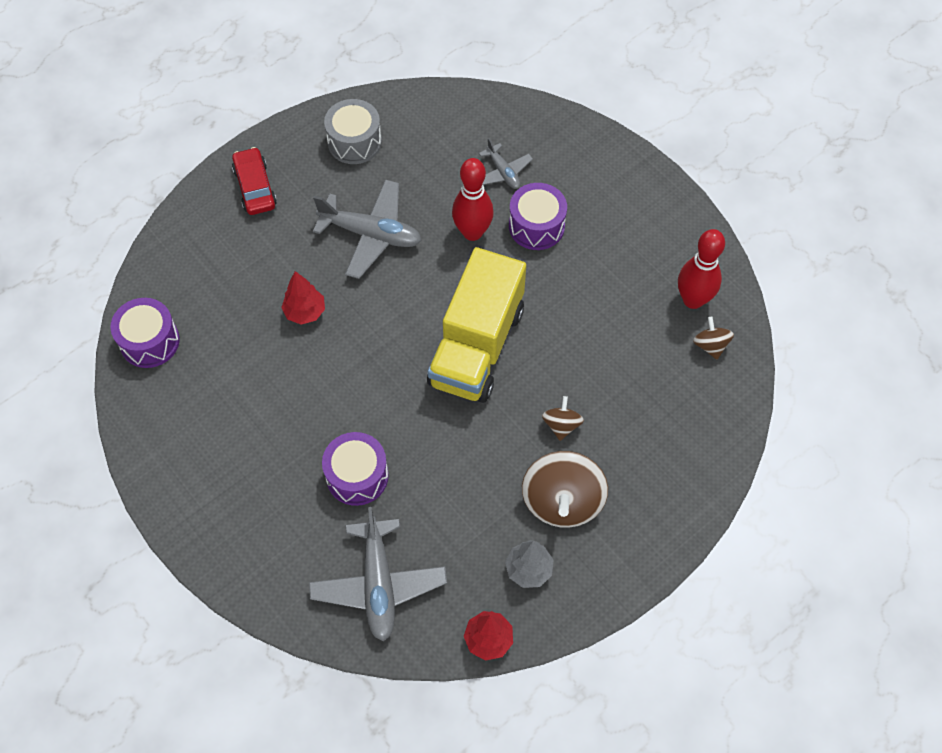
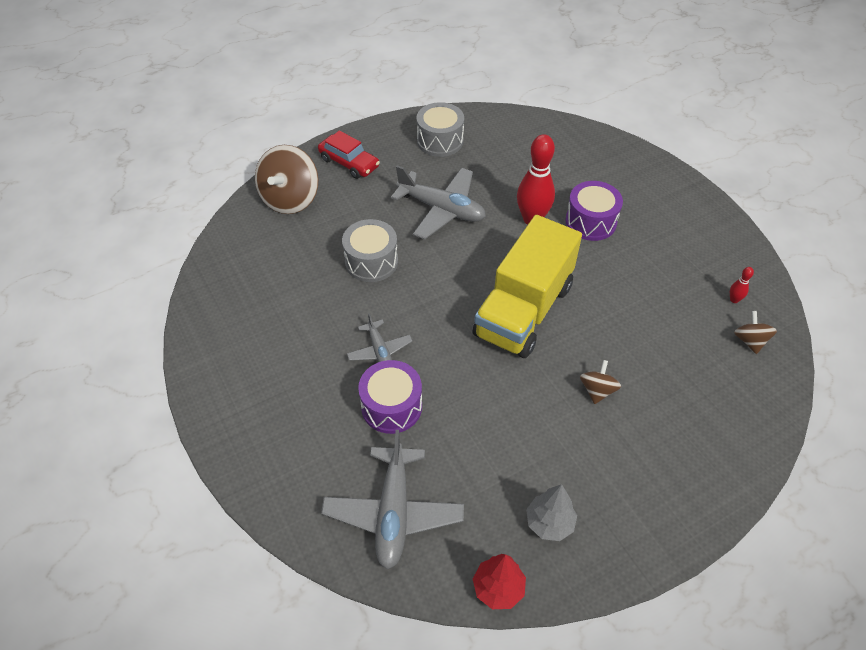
camera: 10 degrees right, 10 degrees down
(150, 341) = (229, 266): purple drum -> none
(255, 187) = (349, 163): red car -> red car turned 135 degrees clockwise
(305, 312) = (371, 261): red tree -> grey drum
(503, 172) = (565, 178): grey plane -> grey plane (379, 350)
(562, 501) = (591, 461): brown spinning top -> brown spinning top (290, 199)
(693, 300) = (734, 300): red bowling pin -> red bowling pin, size x0.43

